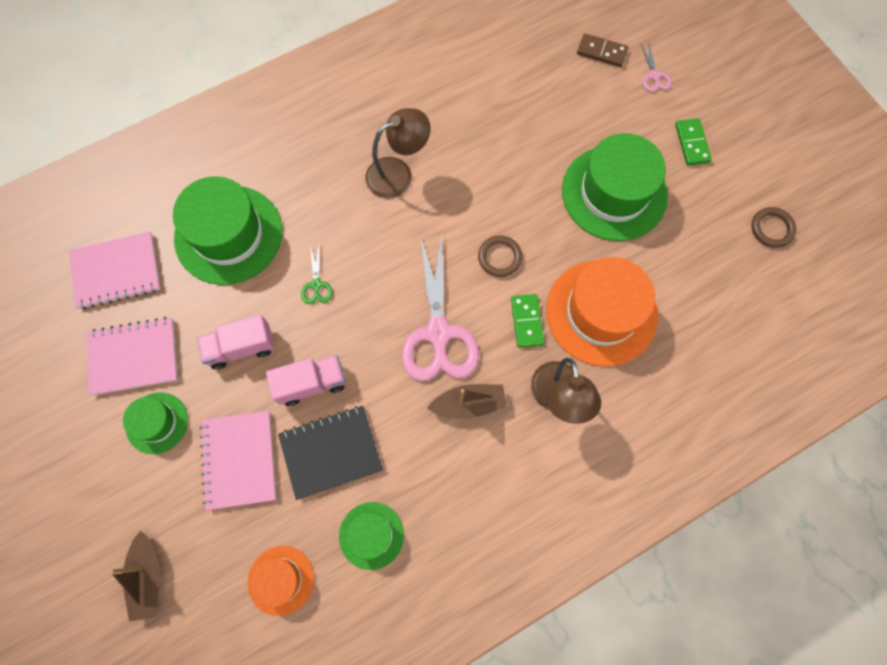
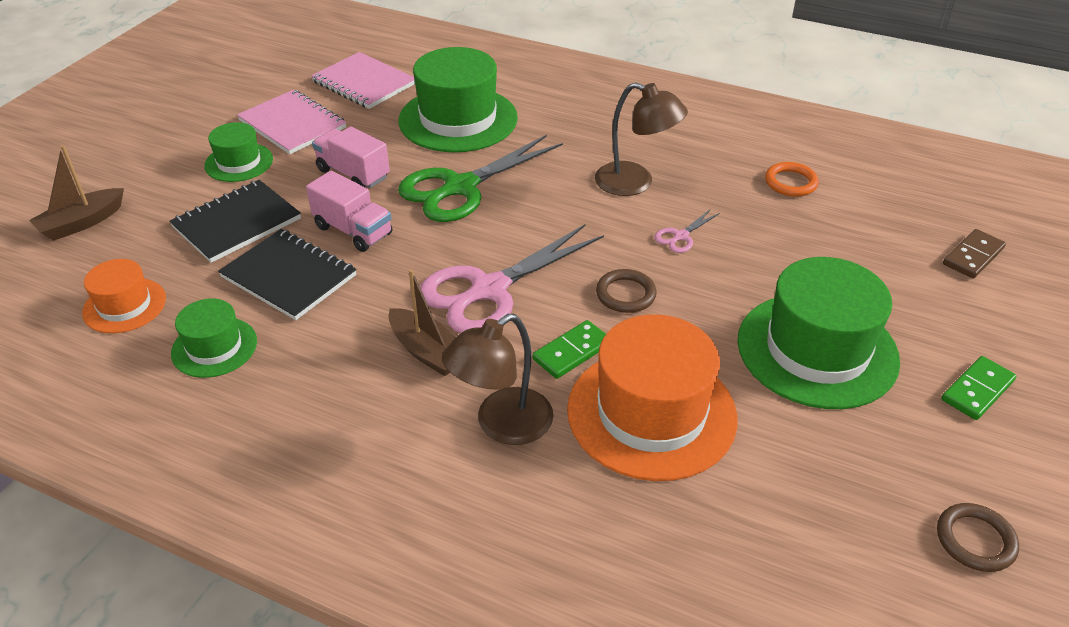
camera: 55 degrees right, 30 degrees down
(239, 460) = (236, 223): pink notebook -> black notebook
(316, 285) = (460, 188): green scissors -> green scissors, size x2.36
(468, 85) = (790, 182): none -> orange ring
(601, 52) = (973, 256): brown domino -> brown domino turned 60 degrees clockwise
(654, 76) = (1011, 313): pink scissors -> pink scissors (680, 236)

